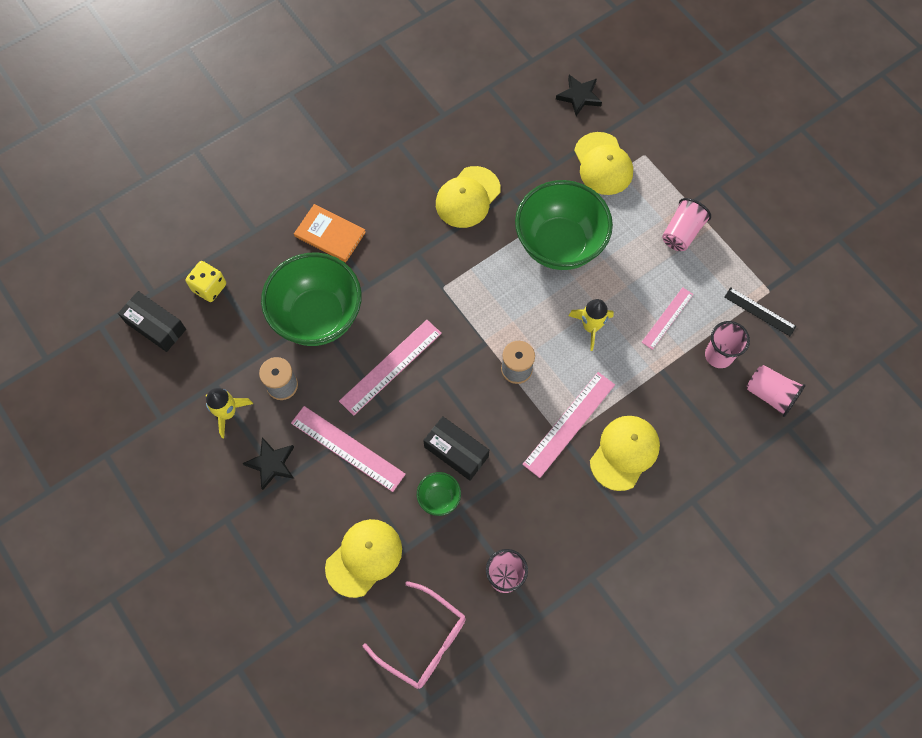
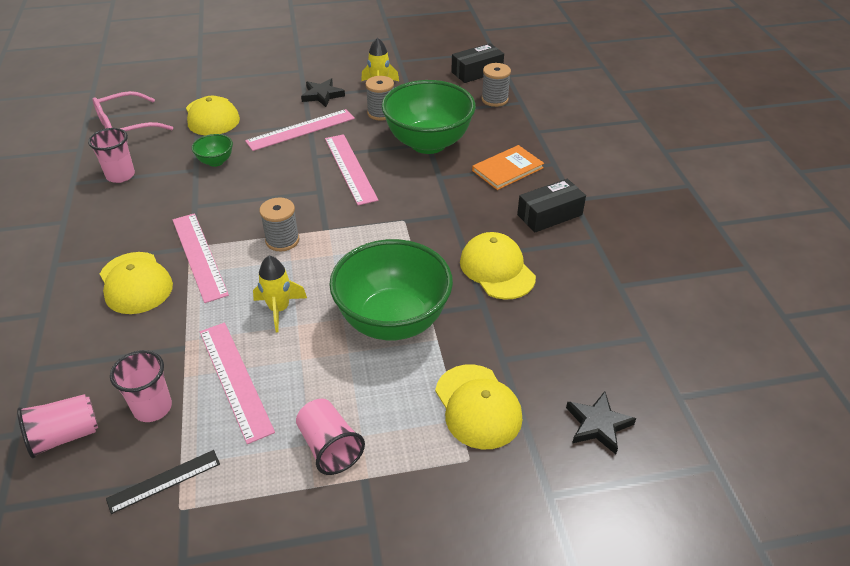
camera: 115 degrees right, 25 degrees down
(209, 287) = (494, 99): yellow dice -> grey spool
(456, 452) = (243, 181): black box -> black box (549, 215)
(603, 164) = (478, 406): yellow cap -> yellow cap turned 120 degrees counterclockwise
(667, 318) = (235, 379): pink ruler -> pink ruler, size x1.60

